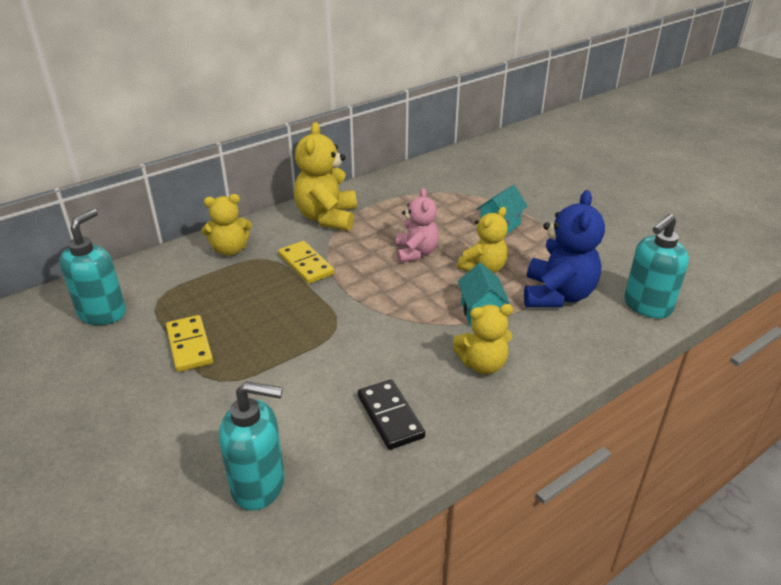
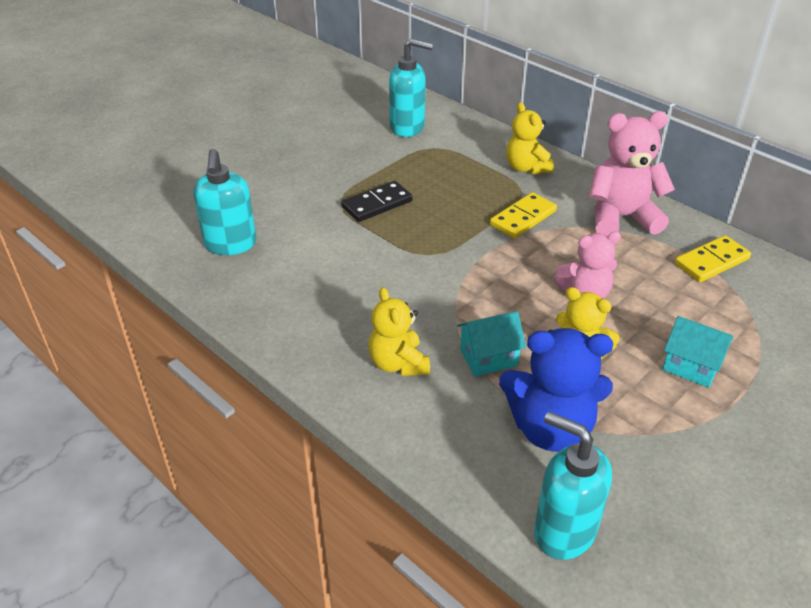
camera: 80 degrees right, 5 degrees up
(189, 346) = (379, 177): yellow domino -> yellow domino (711, 261)
(327, 218) = (621, 217): yellow teddy bear -> pink teddy bear
(390, 416) = (312, 304): black domino -> black domino (377, 204)

